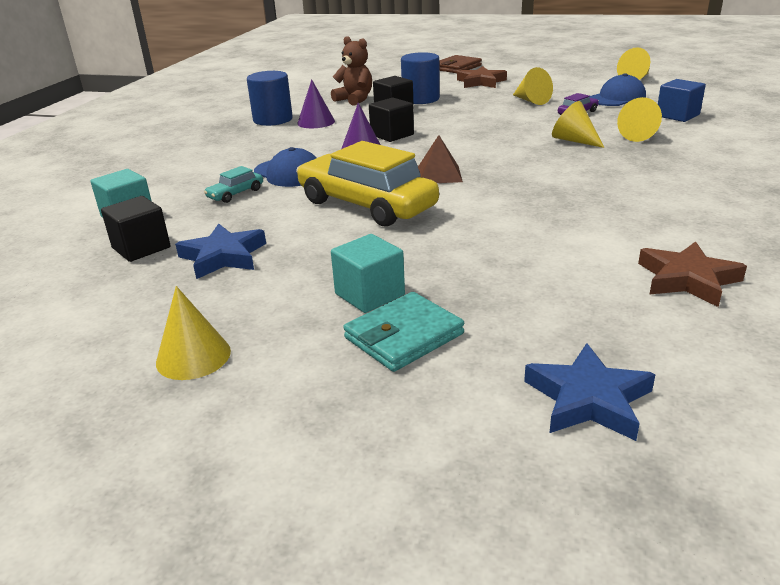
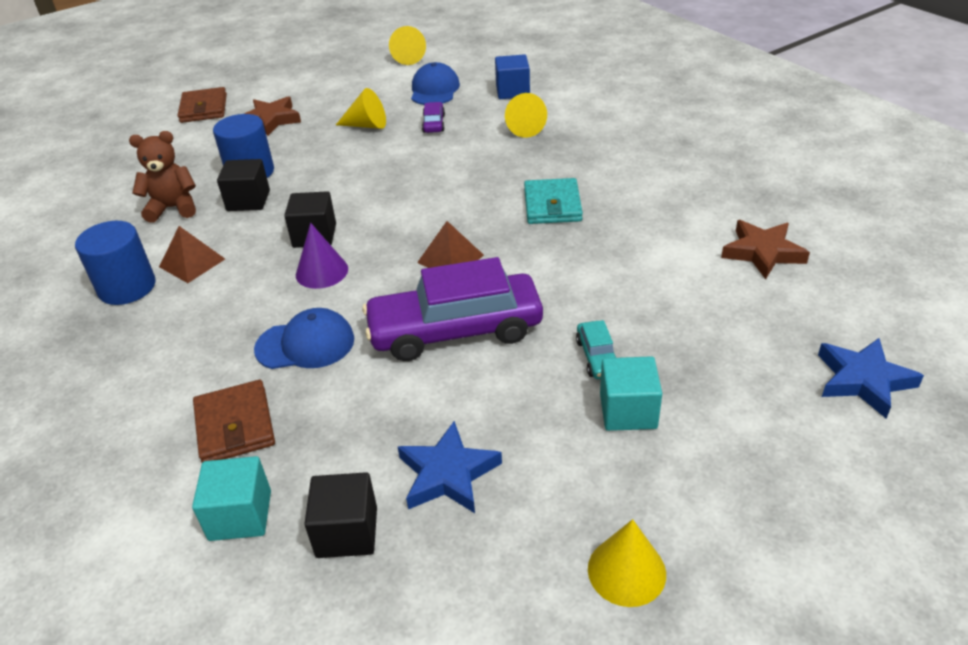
camera: 50 degrees left, 10 degrees up
(196, 186) = (235, 425): none -> brown wallet
(235, 194) = (303, 404): turquoise car -> turquoise car (597, 357)
(316, 122) = (192, 263): purple cone -> brown pyramid
(366, 205) = (455, 330): yellow car -> purple car
(403, 336) = (711, 424): turquoise wallet -> turquoise wallet (552, 205)
(574, 140) = (486, 158): yellow cone -> none

